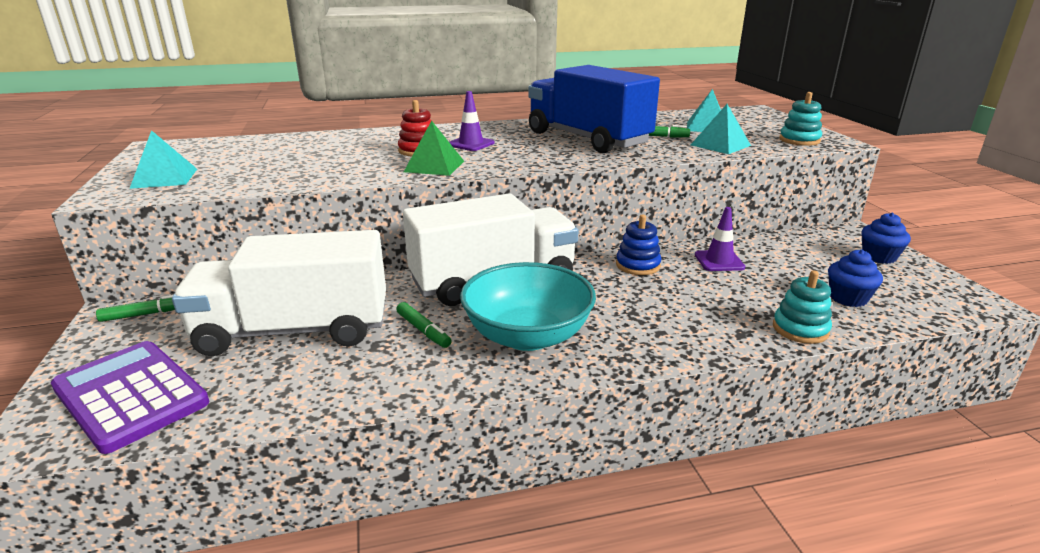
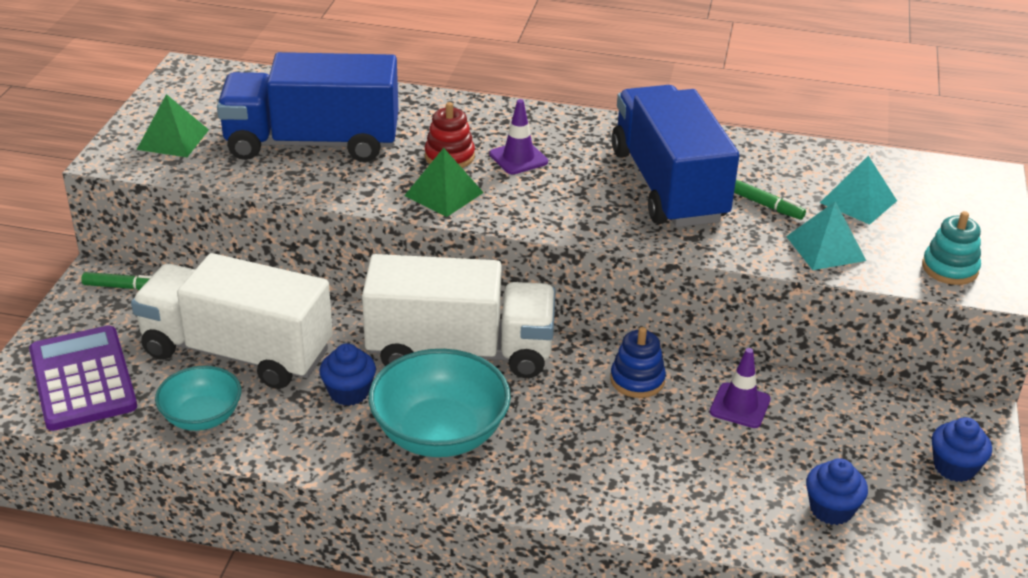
camera: 25 degrees right, 10 degrees up
(164, 178) = (173, 139): turquoise pyramid -> green pyramid
(289, 388) = (202, 417): none -> turquoise bowl
(299, 161) = (312, 143): none -> blue truck
(423, 330) = (349, 392): green marker -> blue cupcake
(800, 329) = (724, 526): turquoise stacking toy -> none

